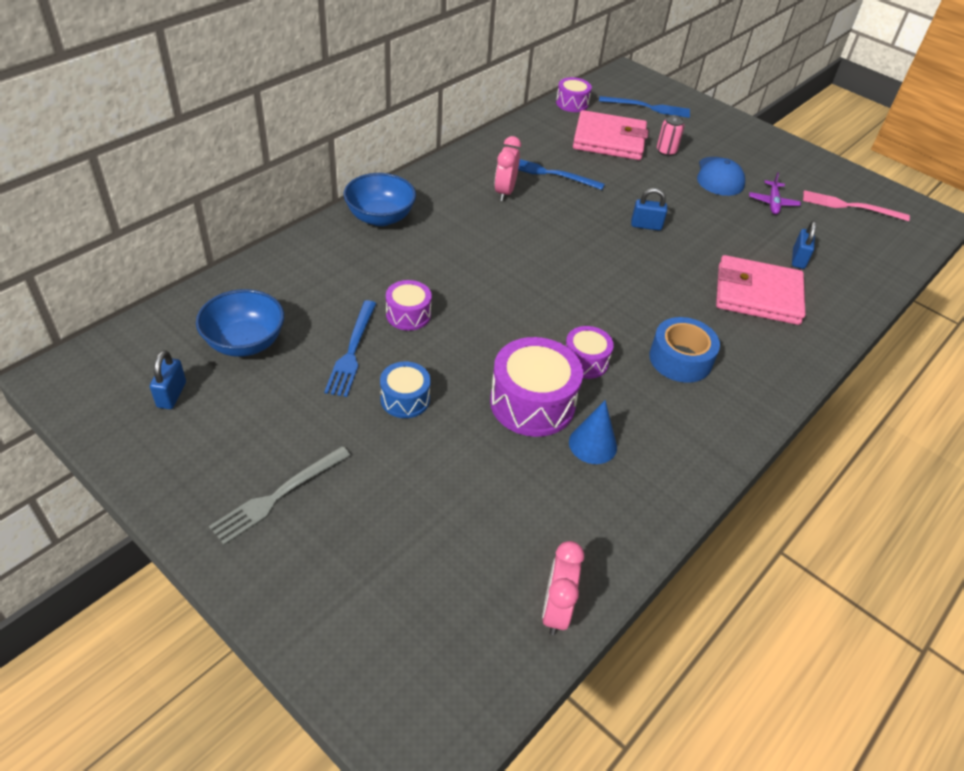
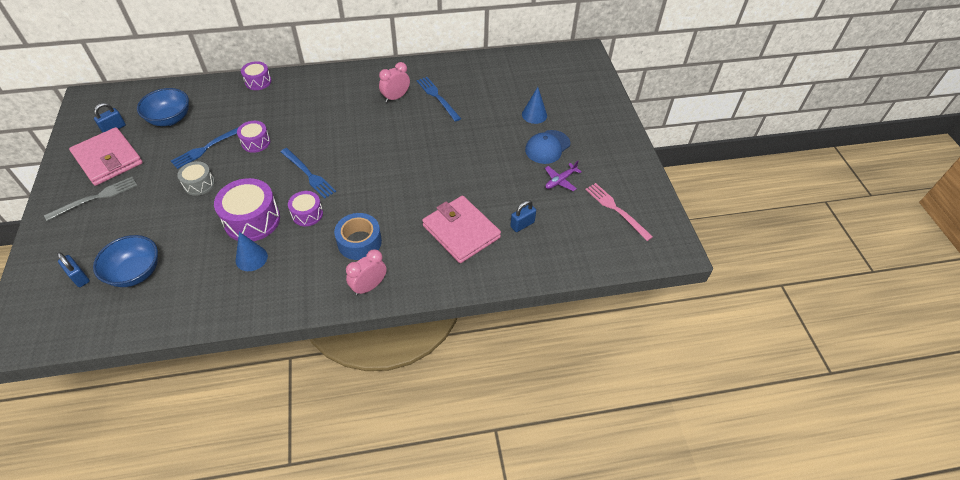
camera: 40 degrees right, 5 degrees up
(278, 496) = (95, 198): grey fork -> grey fork turned 150 degrees clockwise
(380, 217) = (310, 83): blue bowl -> blue bowl (136, 272)
(405, 399) = (199, 184): blue drum -> grey drum
(556, 610) = (130, 322): pink clock -> pink clock (369, 286)
(572, 103) = (515, 58): purple drum -> purple drum (258, 82)
(609, 140) = (505, 92): pink wallet -> pink wallet (108, 159)
(646, 225) = (452, 155): blue padlock -> blue padlock (79, 277)
(648, 107) = (564, 80): blue fork -> blue fork (308, 174)
(666, 151) = (534, 115): pink can -> blue cone

